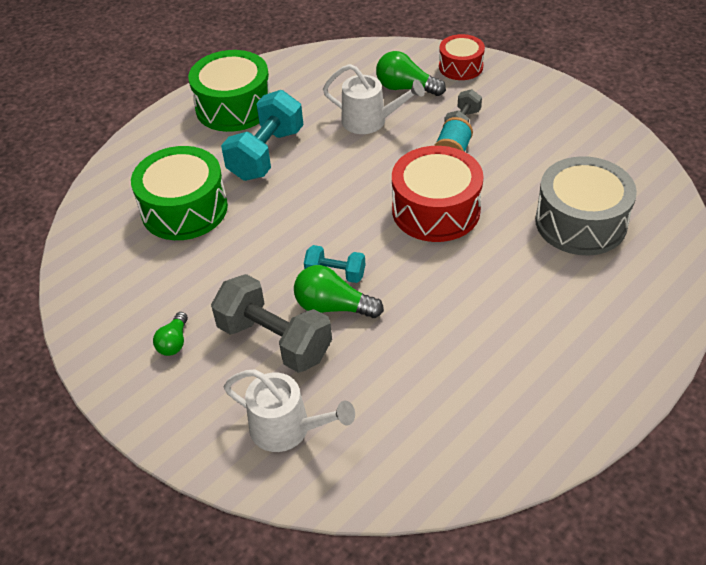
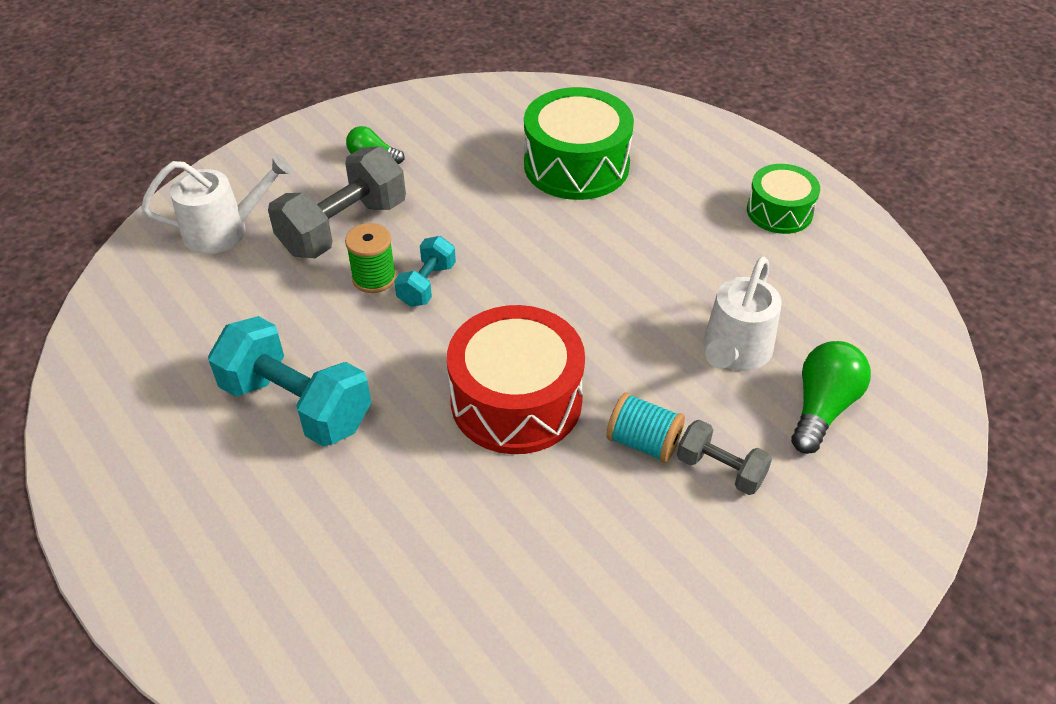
camera: 95 degrees right, 0 degrees up
(234, 107) = (779, 211): green drum -> green drum, size x0.59
(266, 154) = (670, 237): turquoise dumbbell -> turquoise dumbbell (297, 405)
(288, 429) = (224, 230): white watering can -> white watering can turned 135 degrees counterclockwise
(333, 307) = (374, 278): green light bulb -> green spool
(460, 67) = (889, 497): red drum -> none
(580, 222) = (441, 582): grey drum -> none

